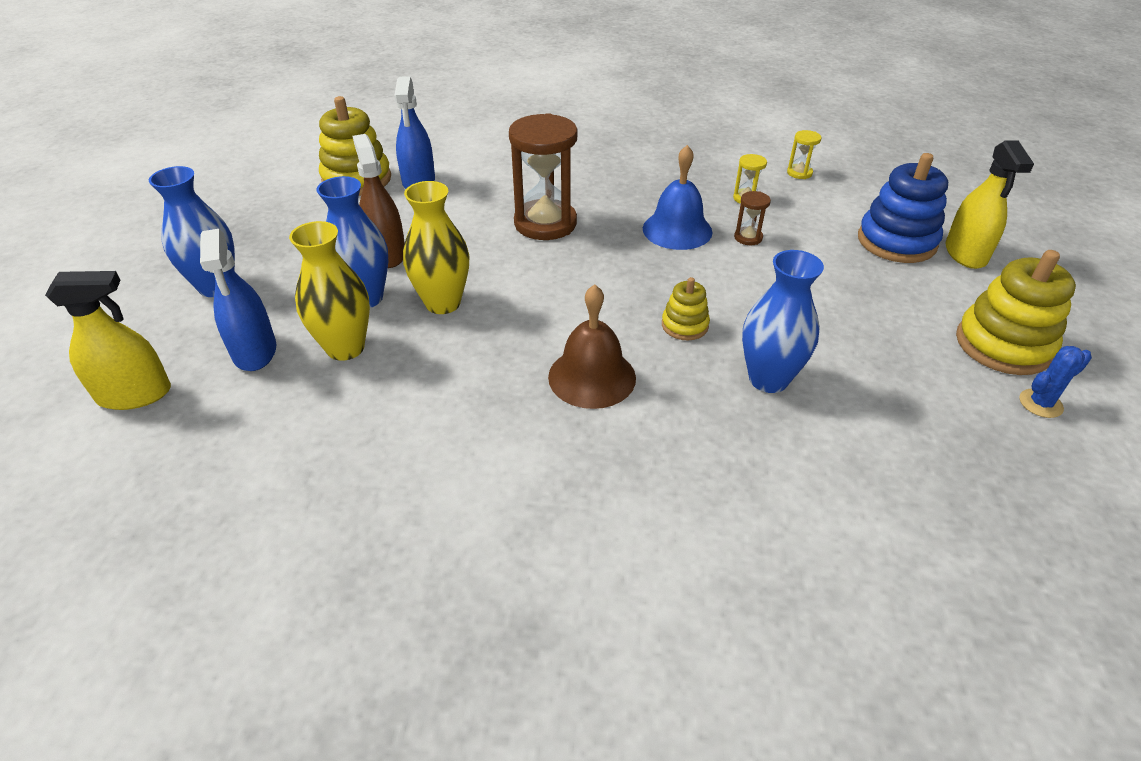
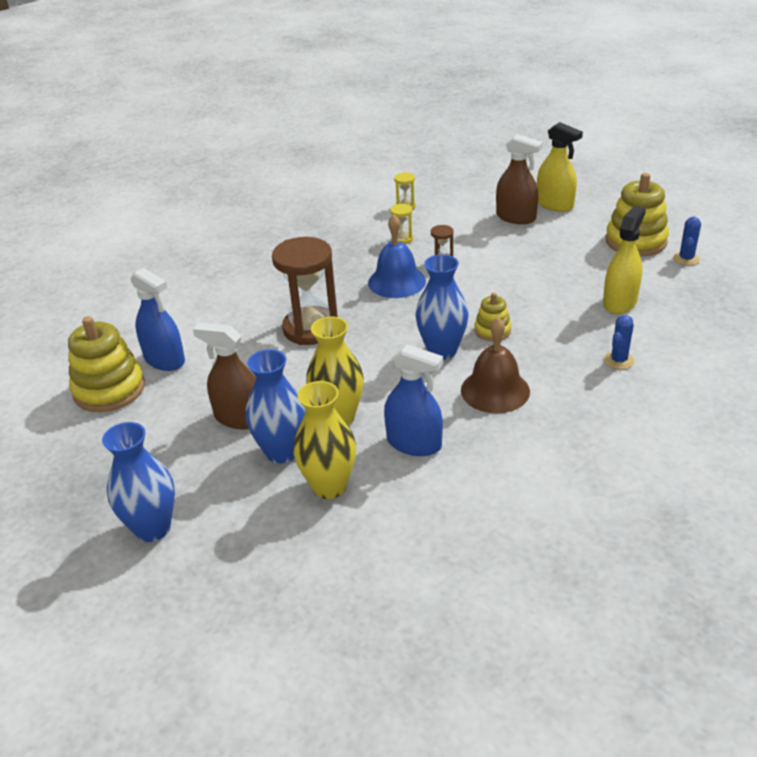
camera: 45 degrees left, 5 degrees down
(134, 394) = (242, 626): yellow spray bottle -> yellow spray bottle (619, 302)
(255, 351) = (272, 536): blue spray bottle -> blue spray bottle (414, 443)
(759, 444) = (619, 360): none -> blue cactus
(768, 379) = (573, 328): blue vase -> blue vase (442, 351)
(896, 241) = (516, 217): blue stacking toy -> brown spray bottle

